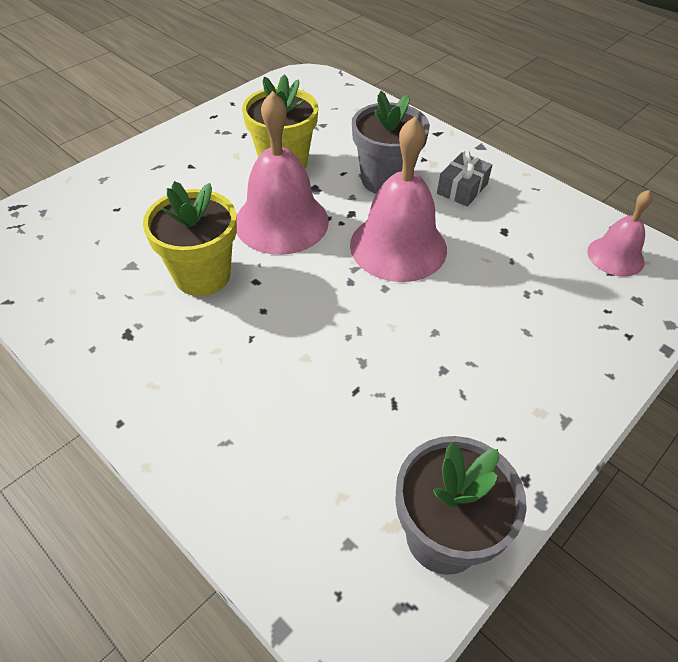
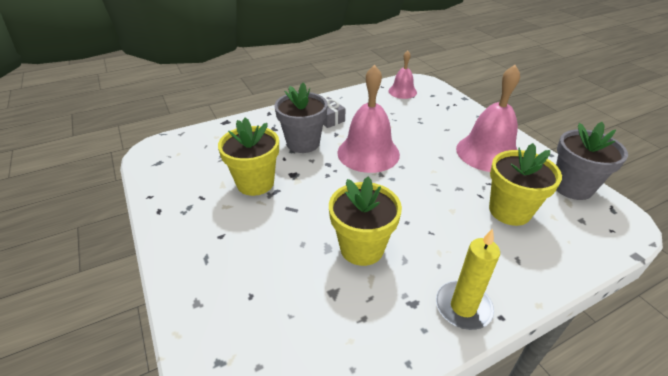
camera: 70 degrees left, 10 degrees down
(128, 382) = (463, 307): none -> yellow candle
(281, 221) = (321, 196): pink bell -> pink bell (488, 153)
(331, 431) = (509, 211): none -> yellow flower pot

